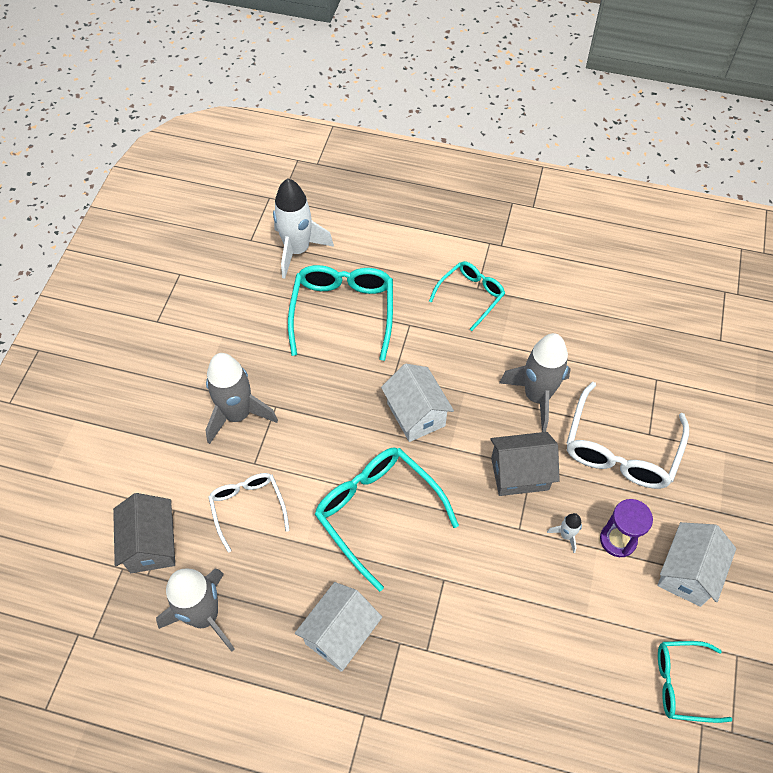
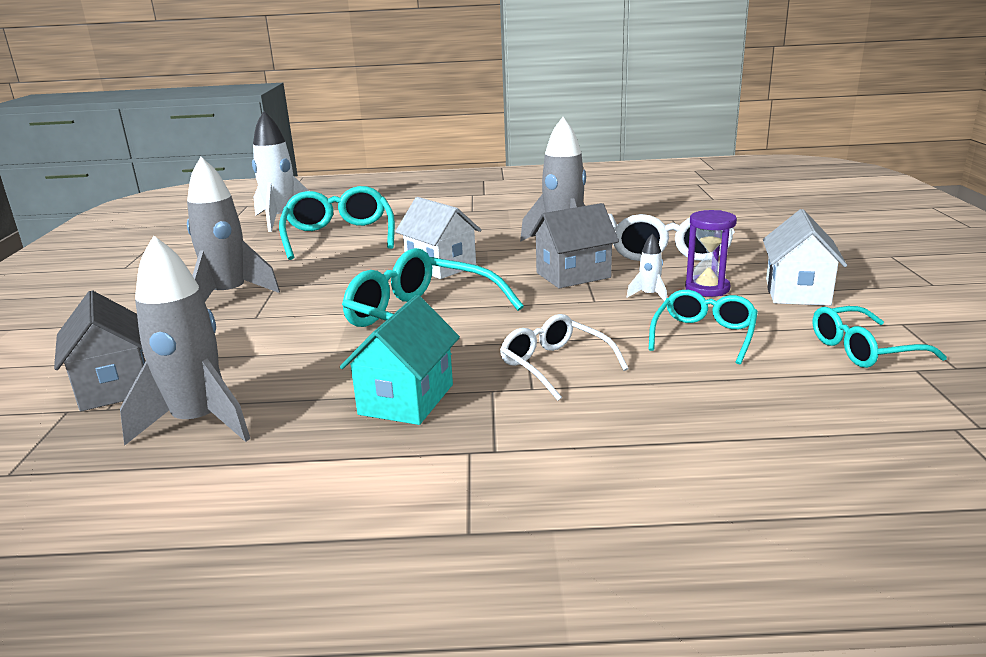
camera: 15 degrees left, 35 degrees down
(248, 507) = (252, 342): white glasses -> white glasses (554, 365)
(340, 634) = (406, 399): white house -> turquoise house
(471, 295) = (467, 214): turquoise glasses -> turquoise glasses (704, 335)

